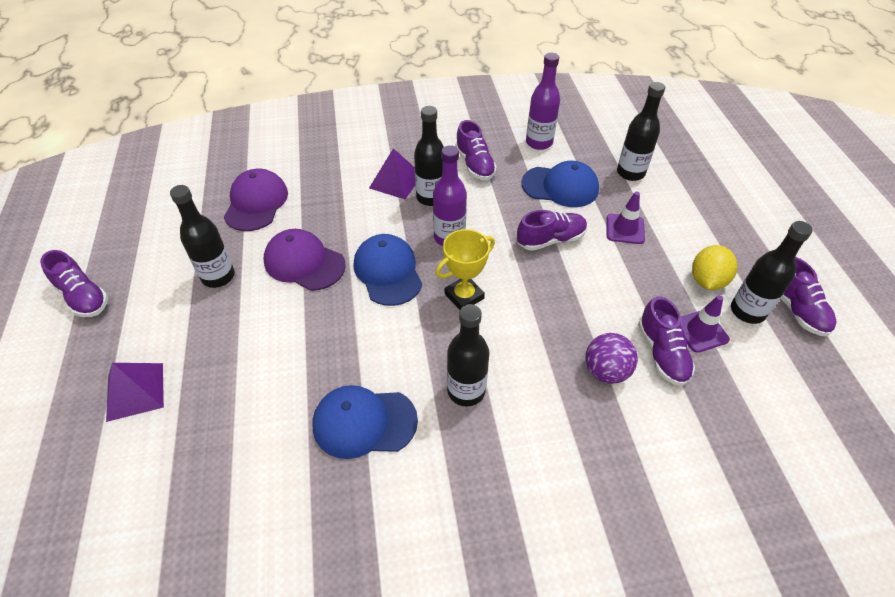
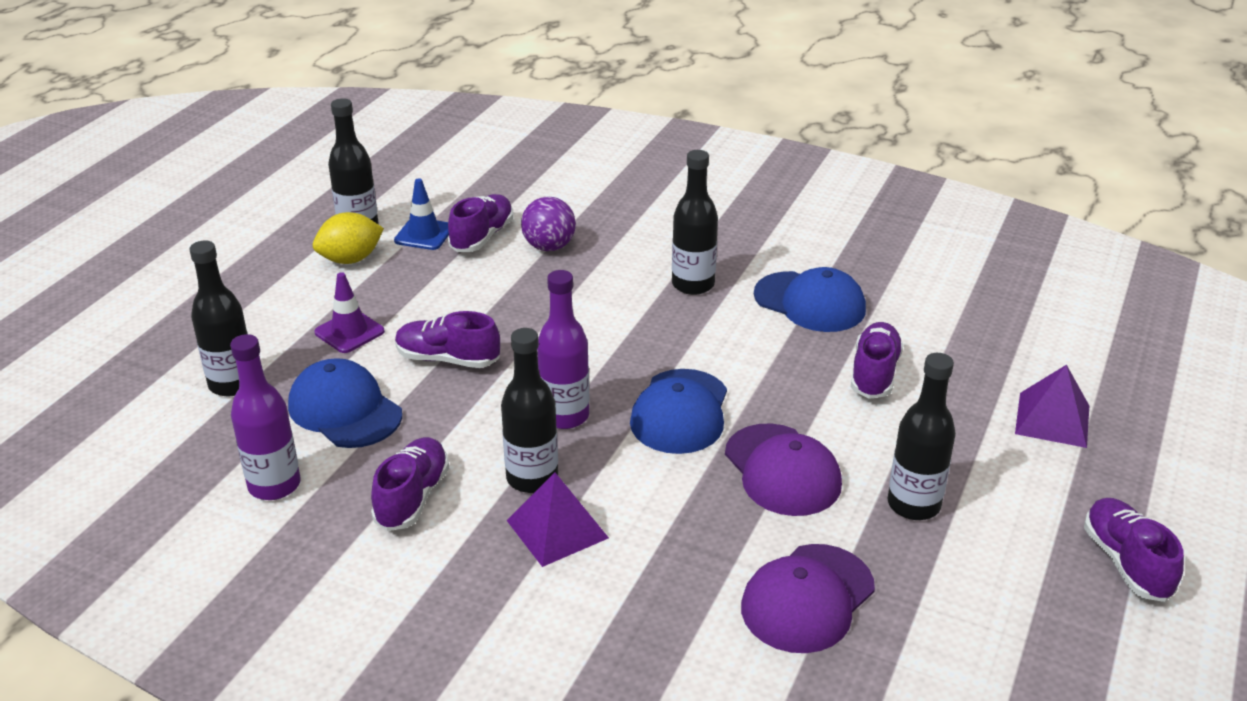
camera: 145 degrees left, 15 degrees down
(464, 296) = (615, 351): yellow trophy -> none
(700, 331) = (424, 234): purple traffic cone -> blue traffic cone
(795, 309) = (315, 213): purple shoe -> purple shoe (874, 374)

